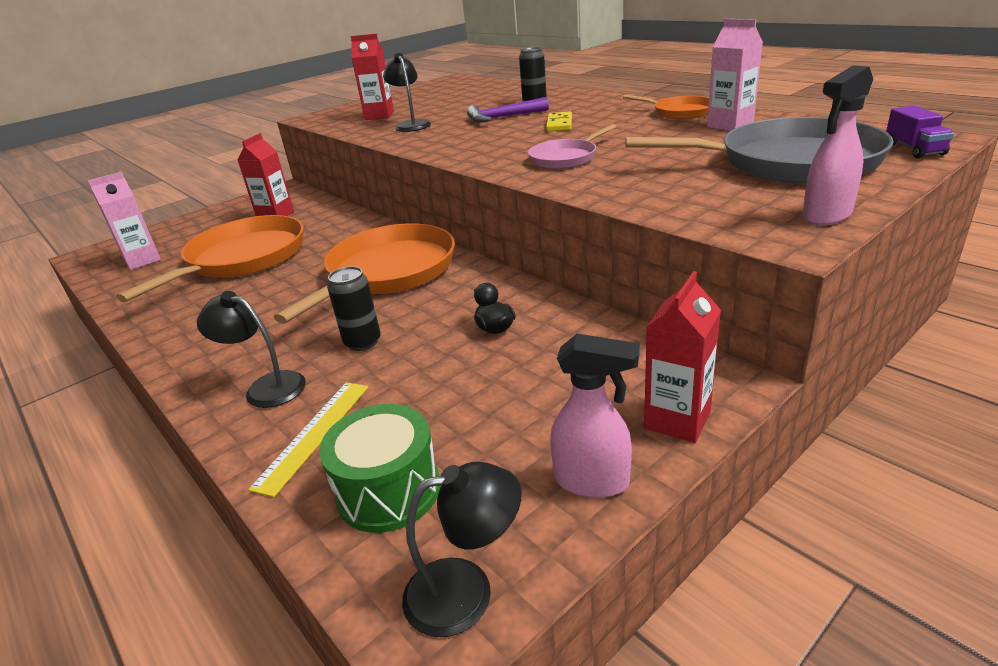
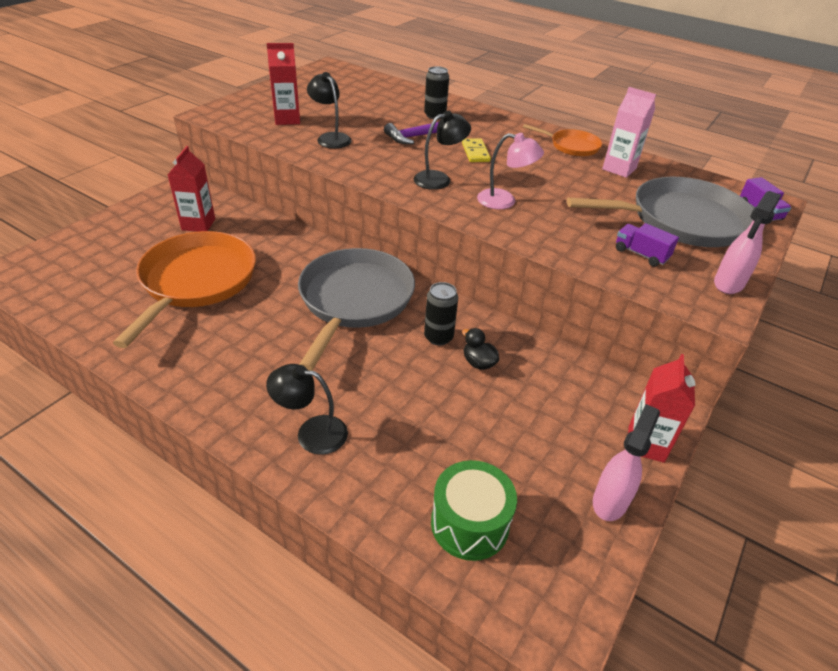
camera: 20 degrees left, 10 degrees up
(142, 260) = (81, 282): pink carton -> none
(314, 434) = (382, 477): yellow ruler -> none
(362, 342) = (373, 380): black can -> black can (438, 337)
(388, 272) = (354, 300): orange pan -> grey pan
(467, 591) = (564, 597): black lamp -> black lamp (439, 179)
(565, 158) = (504, 201): pink pan -> pink lamp
(593, 481) = (610, 500): pink spray bottle -> pink spray bottle turned 60 degrees counterclockwise
(712, 193) = (641, 254): none -> purple truck

